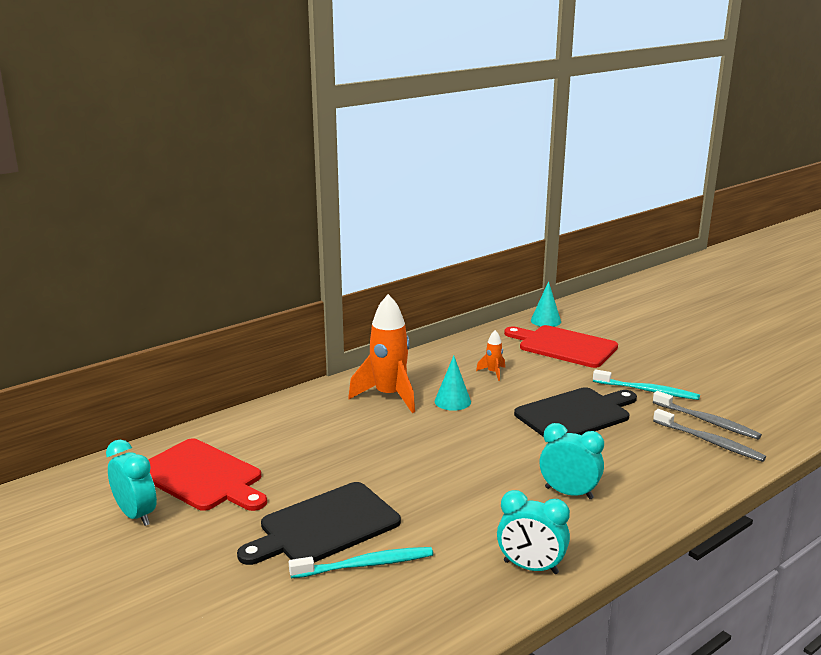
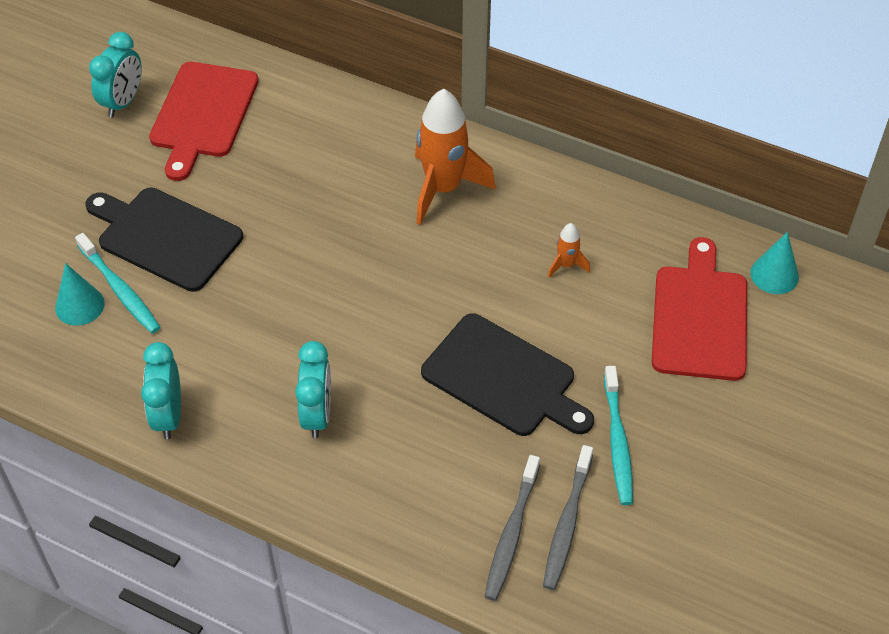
camera: 65 degrees right, 30 degrees up
(452, 401) = (466, 250): turquoise cone -> turquoise cone (79, 305)

